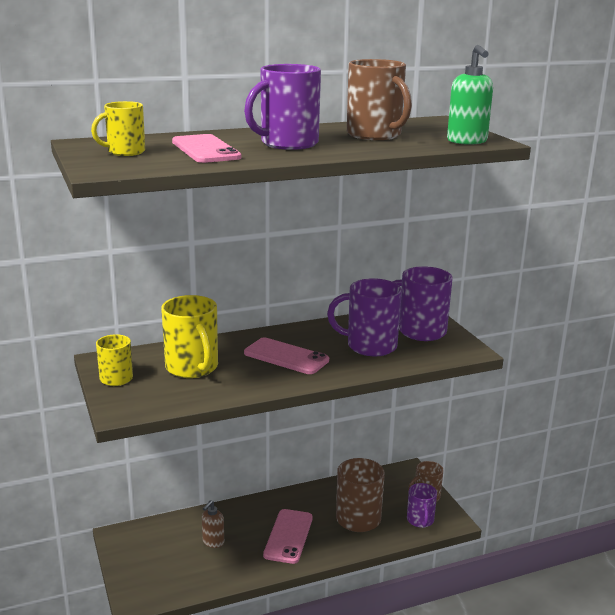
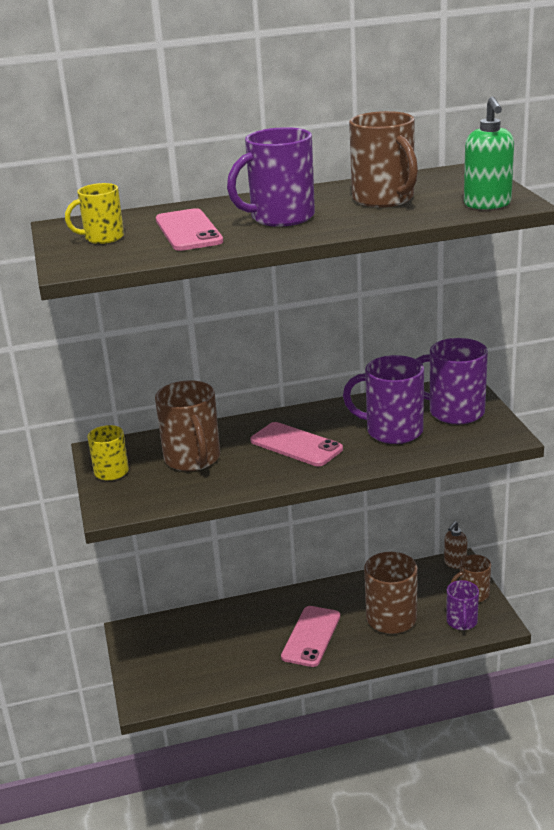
camera: 10 degrees right, 5 degrees up
(192, 368) = (193, 459): yellow mug -> brown mug
(213, 542) = (229, 641): brown soap dispenser -> brown soap dispenser (455, 563)

